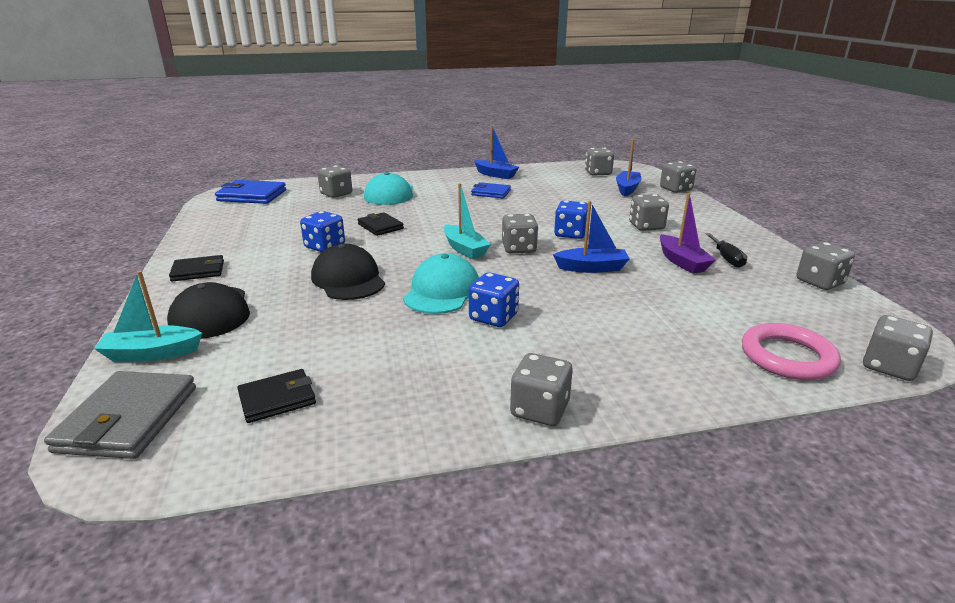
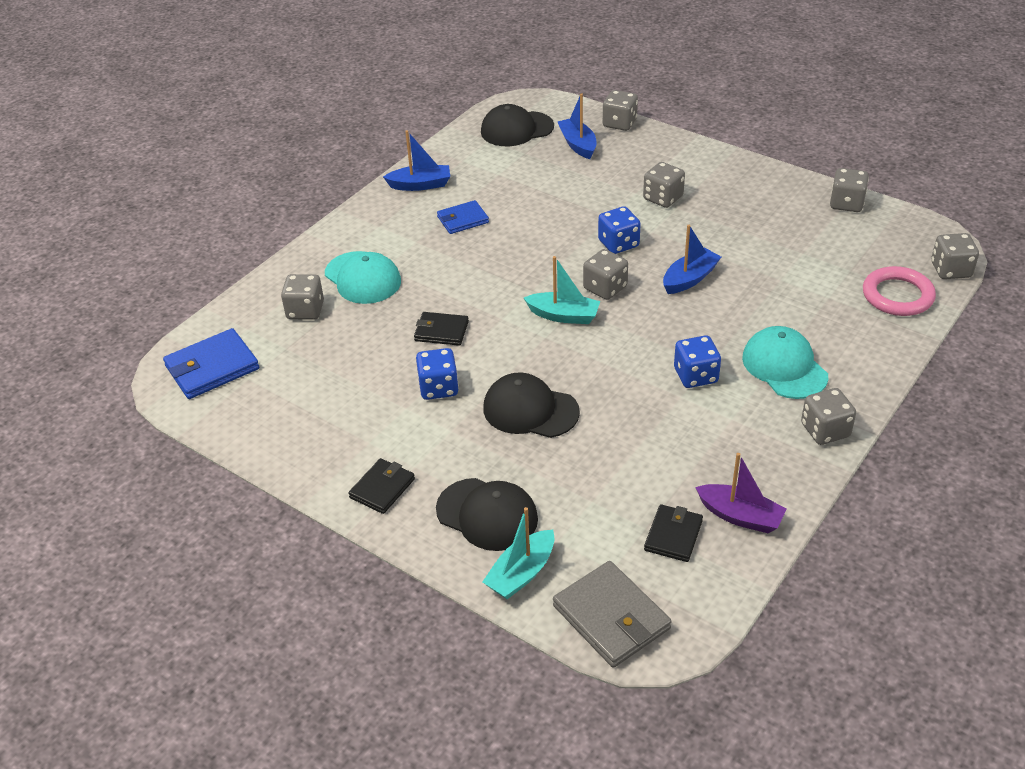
camera: 40 degrees left, 15 degrees up
(442, 291) = (621, 374): turquoise cap -> turquoise cap (784, 367)
(598, 173) = (517, 129): grey dice -> black cap
(682, 262) = (741, 232): purple boat -> purple boat (740, 516)
(726, 258) = (765, 209): black screwdriver -> none

